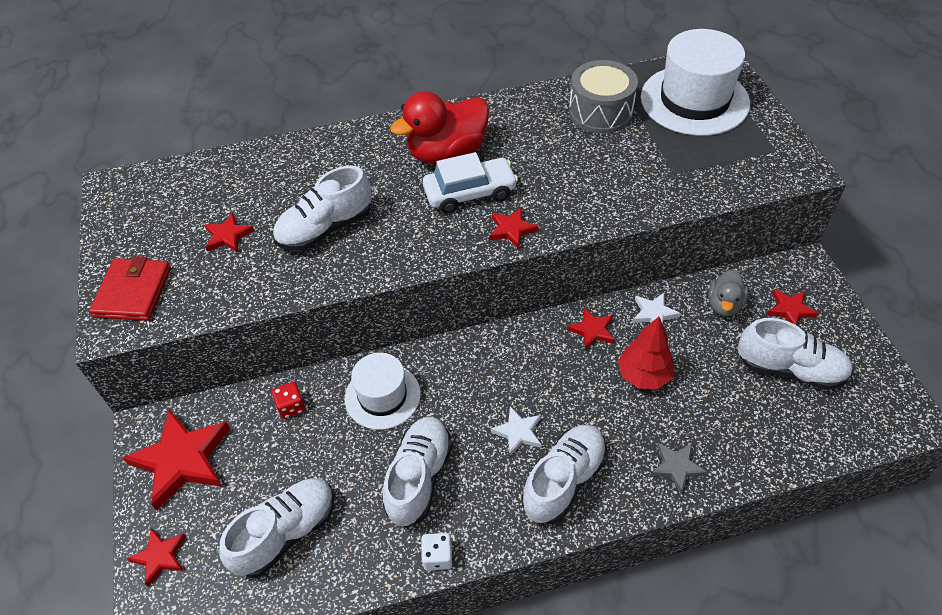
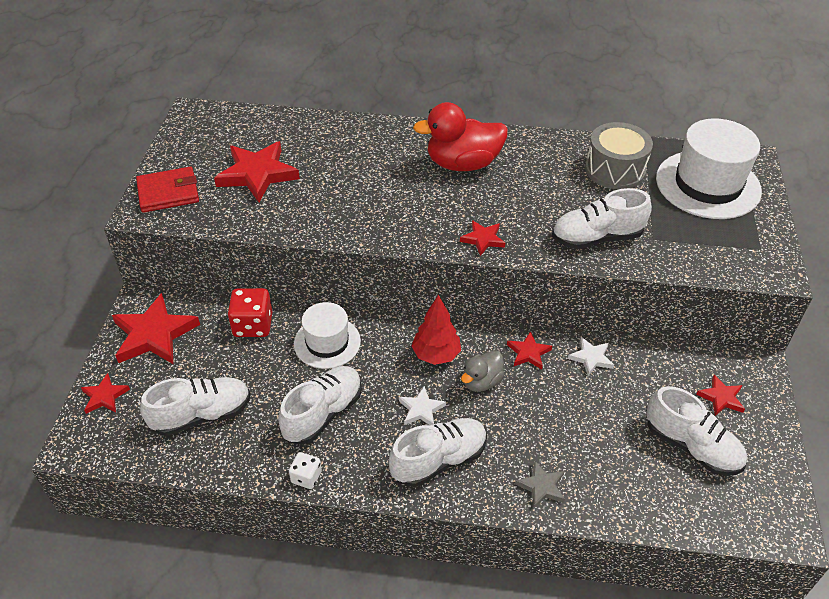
camera: 20 degrees right, 5 degrees down
(133, 292) = (168, 192): red wallet -> red wallet turned 45 degrees clockwise
(228, 236) = (257, 174): red star -> red star, size x1.95
(291, 407) = (253, 325): red dice -> red dice, size x1.71
(325, 229) = (333, 192): white shoe -> white shoe (596, 238)
(470, 193) = (464, 200): white car -> none
(643, 375) = (553, 404): red tree -> red tree (436, 355)
(724, 305) = (660, 372): grey duck -> grey duck (481, 381)

